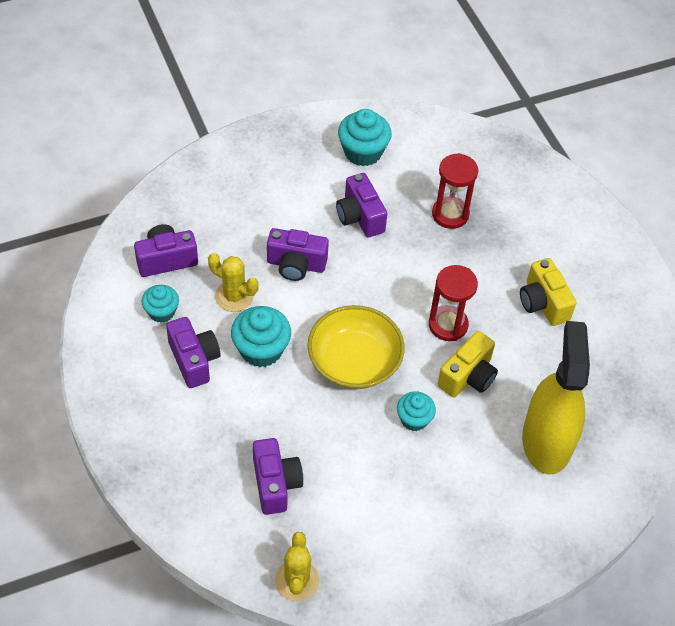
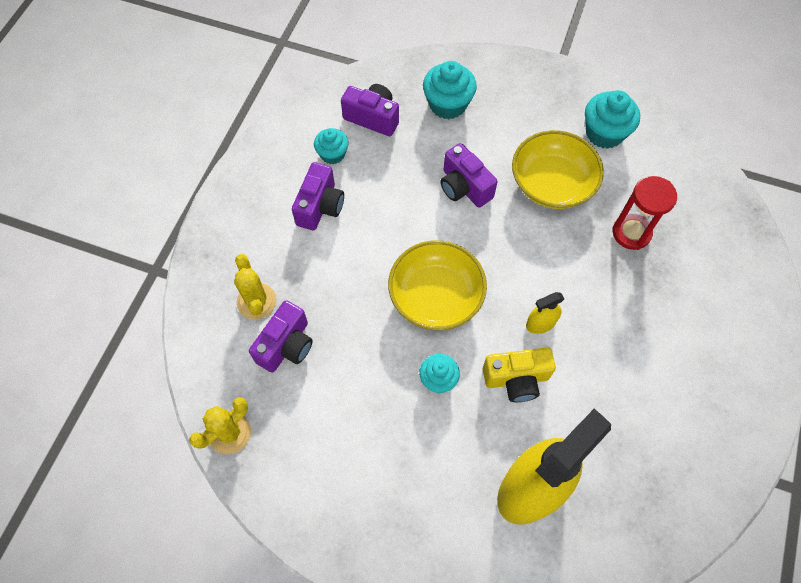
camera: 45 degrees right, 10 degrees up
(234, 296) = (394, 179): yellow cactus -> yellow cactus (256, 301)
(261, 349) = (375, 234): turquoise cupcake -> turquoise cupcake (447, 104)
(360, 217) = (552, 183): purple camera -> yellow bowl
(448, 325) = (540, 323): red hourglass -> yellow spray bottle
(543, 303) = (643, 366): yellow camera -> none

